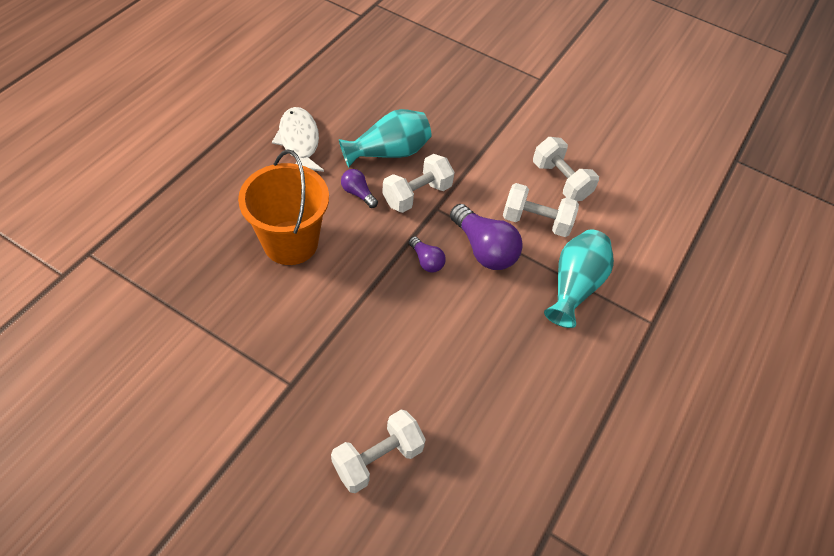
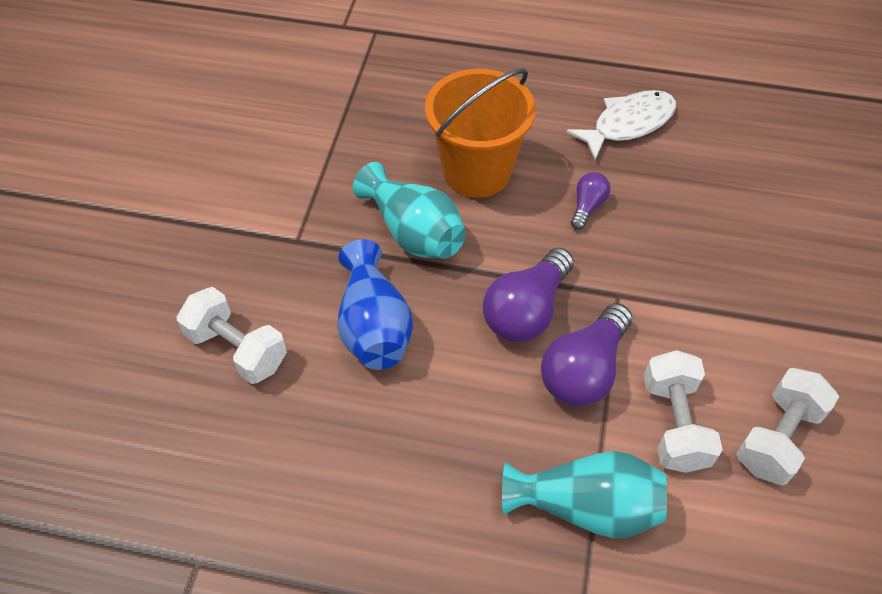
camera: 75 degrees right, 0 degrees up
(389, 152) = (676, 214): turquoise vase -> turquoise vase (413, 232)
(398, 356) = (374, 326): none -> blue vase
(417, 195) = (626, 267): white dumbbell -> none
(426, 261) = (526, 310): purple light bulb -> purple light bulb, size x1.89

